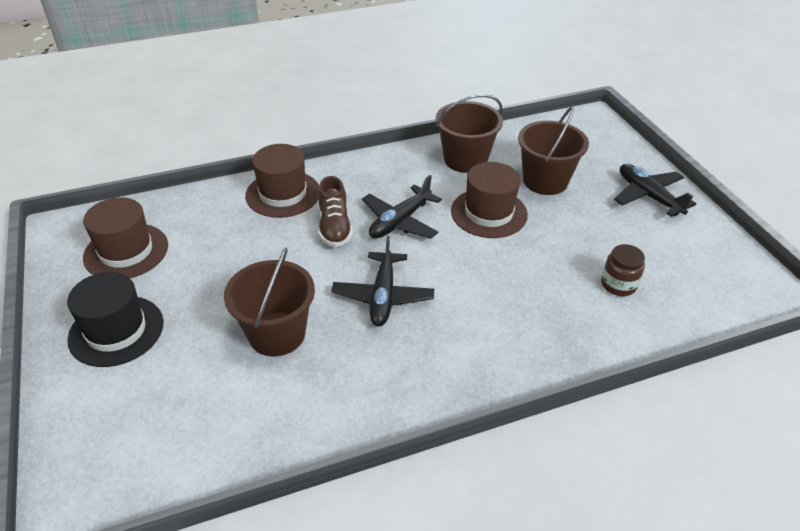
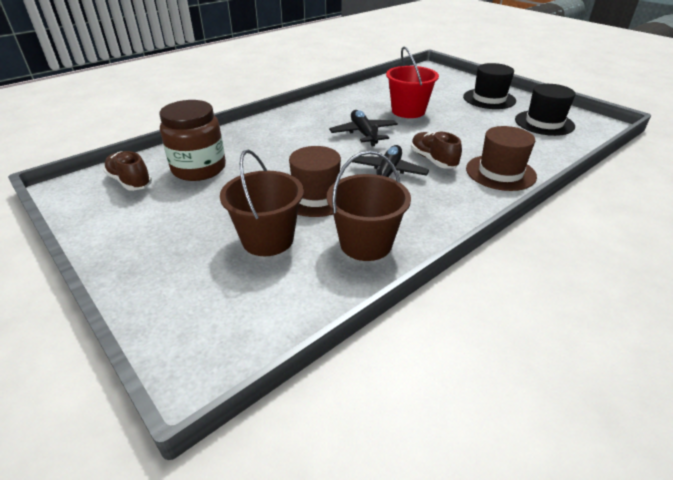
camera: 160 degrees right, 5 degrees down
(126, 251) = (544, 123): brown hat -> black hat
(277, 334) = (408, 111): brown bucket -> red bucket
(618, 284) = (199, 169): brown jar -> brown jar, size x1.91
(648, 196) = (148, 248): black plane -> none
(700, 283) = (130, 181): none -> brown shoe

